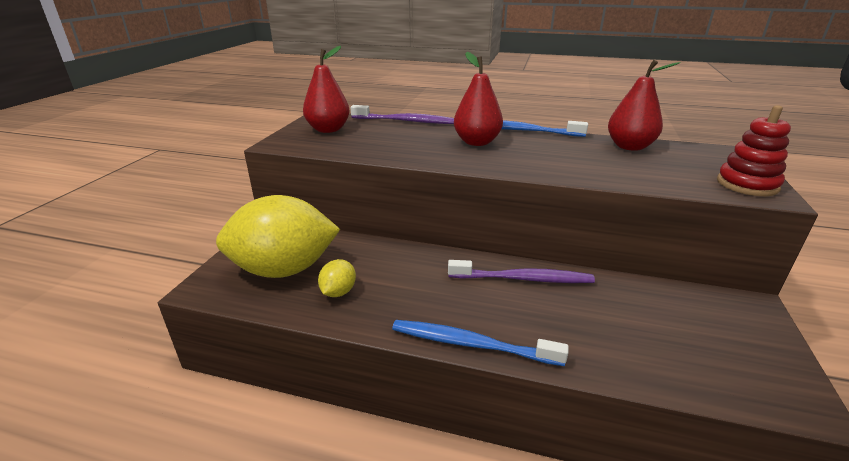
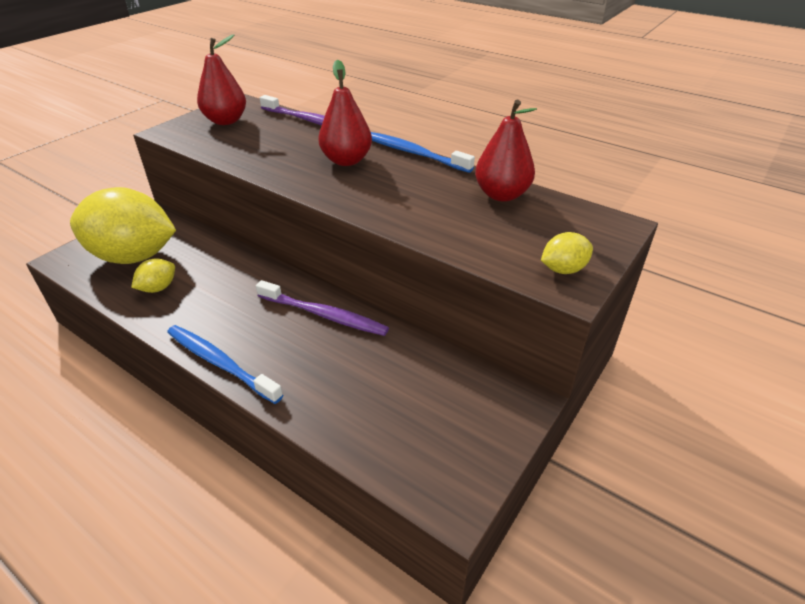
camera: 20 degrees right, 10 degrees up
(747, 184) = (563, 269): red stacking toy -> yellow lemon

